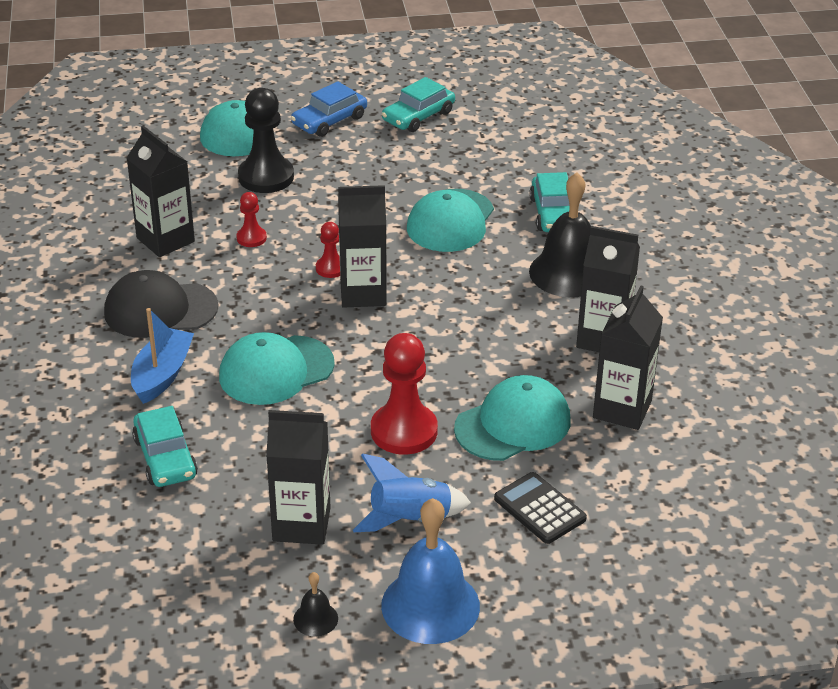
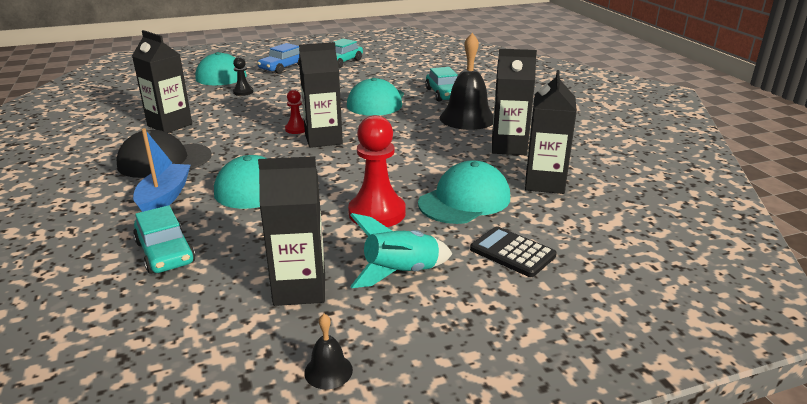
camera: 10 degrees left, 10 degrees down
(251, 238) = (235, 119): red pawn -> none
(266, 177) = (243, 92): black pawn -> black pawn, size x0.51
(409, 518) = (400, 272): blue rocket -> turquoise rocket
(430, 605) = (443, 342): blue bell -> none

